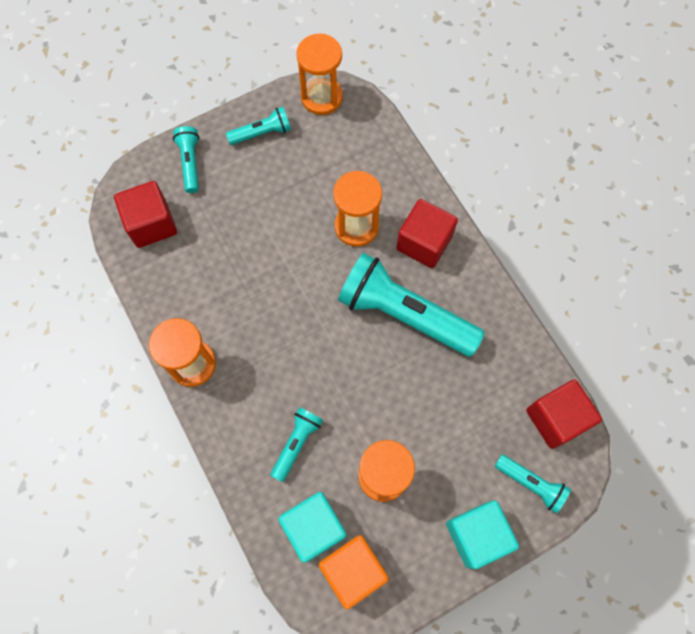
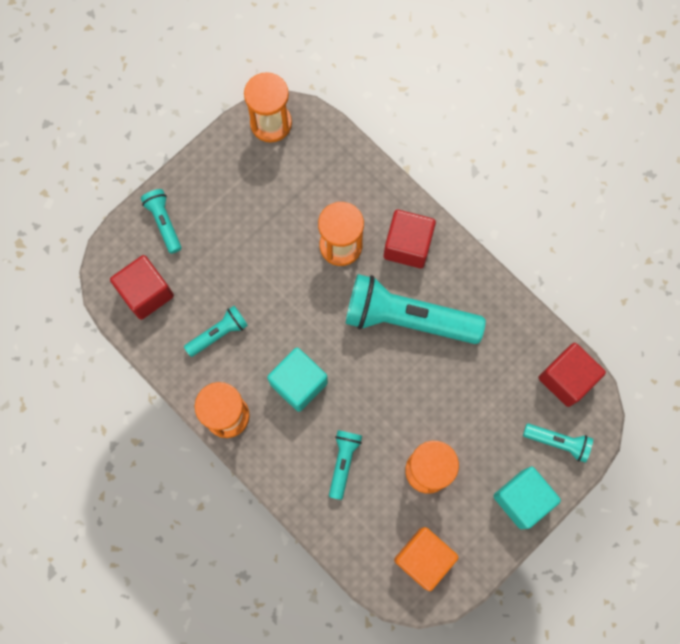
camera: 15 degrees left, 5 degrees up
(262, 133) = (224, 175): turquoise flashlight -> turquoise flashlight (218, 333)
(314, 528) = (380, 531): turquoise cube -> turquoise cube (298, 383)

